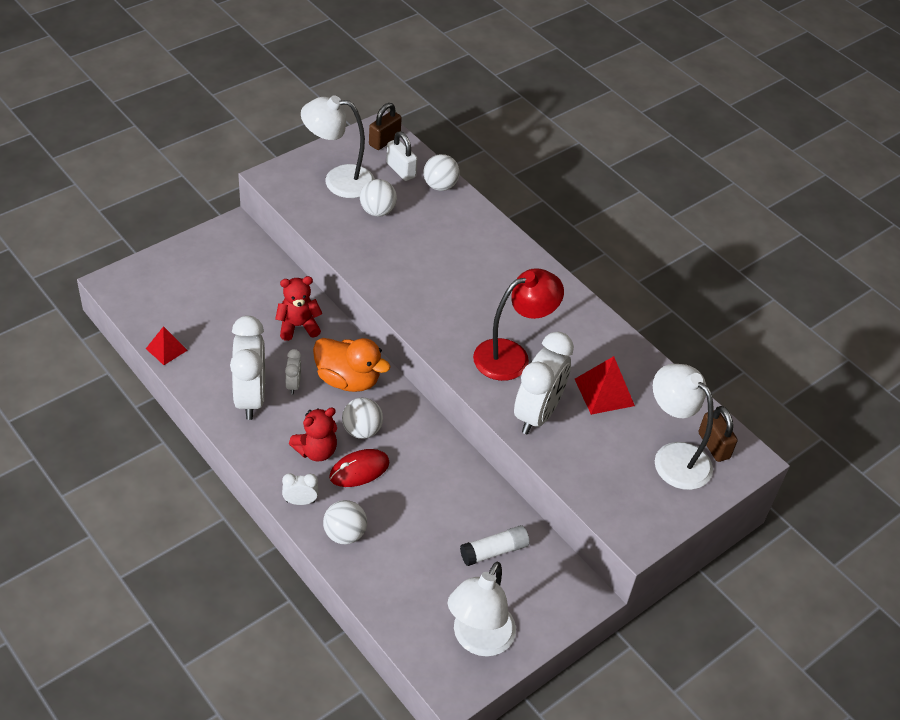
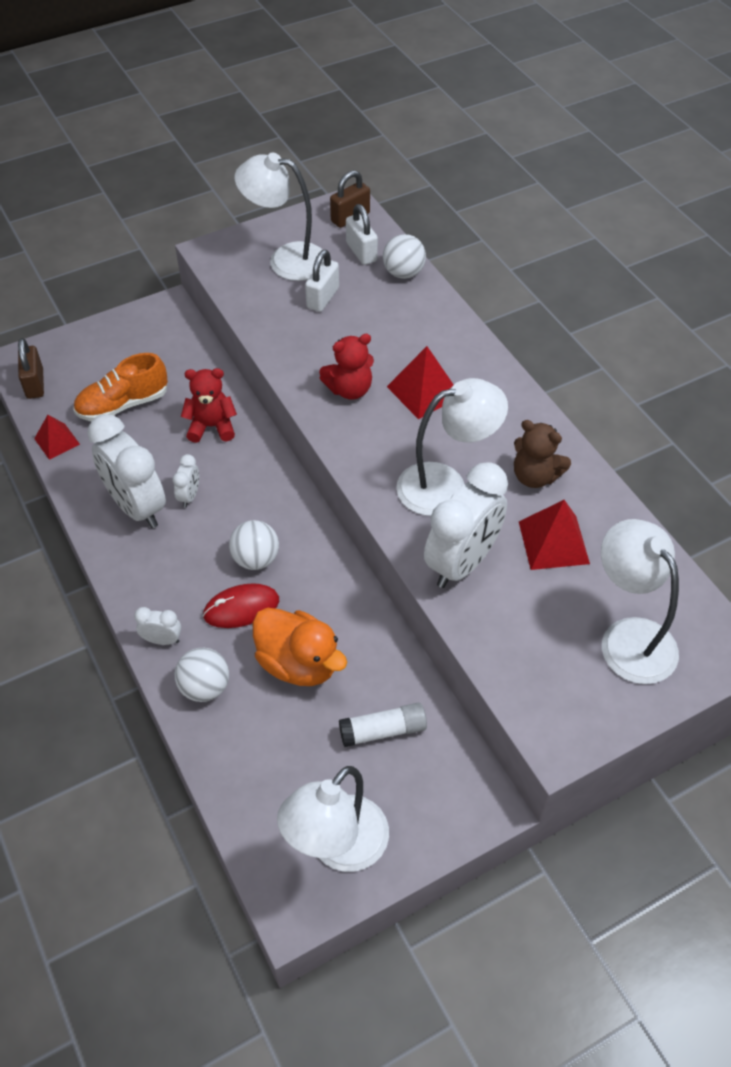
camera: 15 degrees right, 5 degrees up
(216, 314) = (123, 404): none -> orange shoe
(250, 398) = (136, 507): white clock -> white clock turned 135 degrees clockwise
(316, 451) = (196, 579): red teddy bear -> red teddy bear (349, 389)
(348, 380) = (254, 495): orange duck -> orange duck (298, 663)
(377, 211) = (323, 298): white ball -> white padlock
(478, 282) = (424, 391): none -> red pyramid
(512, 356) = (445, 485): red lamp -> white lamp
(580, 343) = (535, 476): none -> brown teddy bear
(713, 445) = (685, 627): brown padlock -> brown padlock (35, 384)

